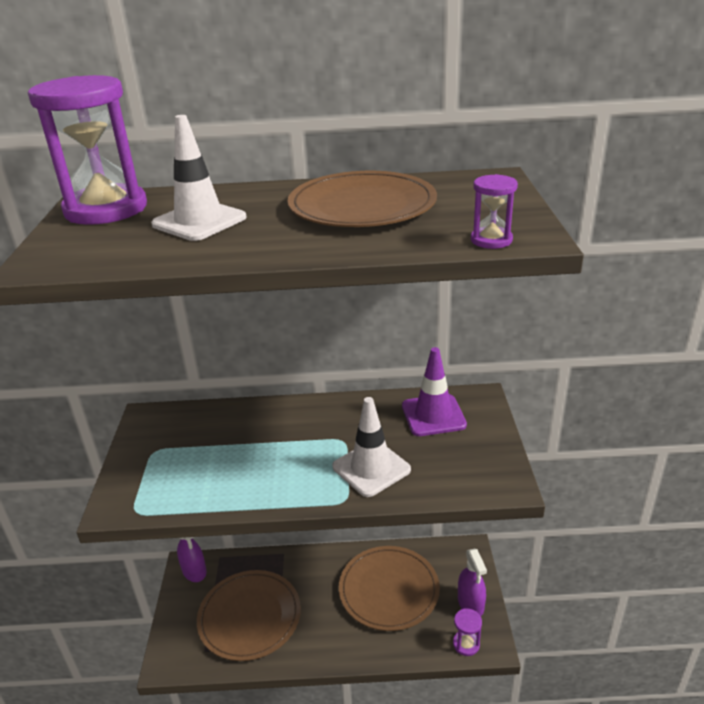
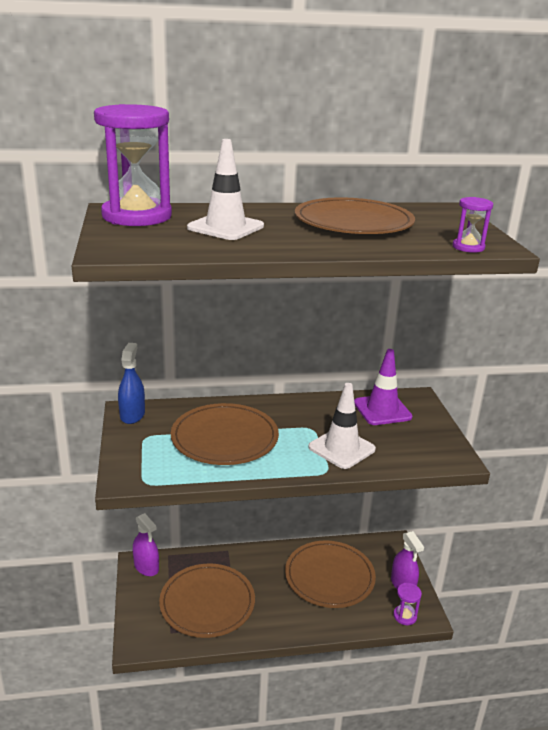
camera: 10 degrees left, 5 degrees down
(149, 422) = (132, 415): none -> blue spray bottle
(241, 452) = (224, 438): none -> brown plate

